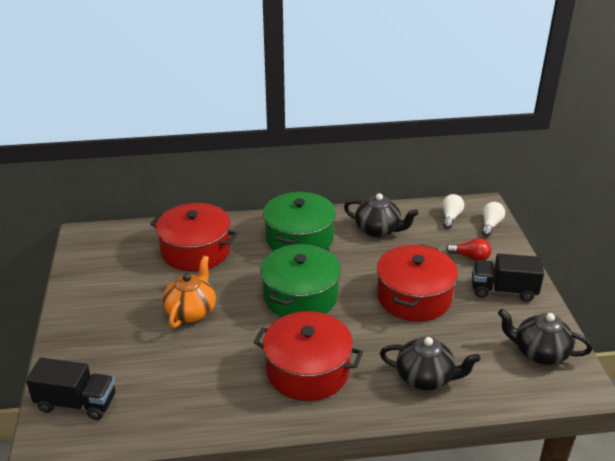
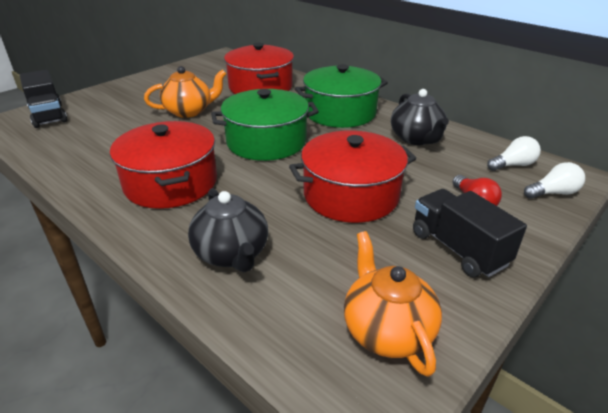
camera: 50 degrees right, 0 degrees up
(539, 353) = (386, 330): black teapot -> orange teapot

